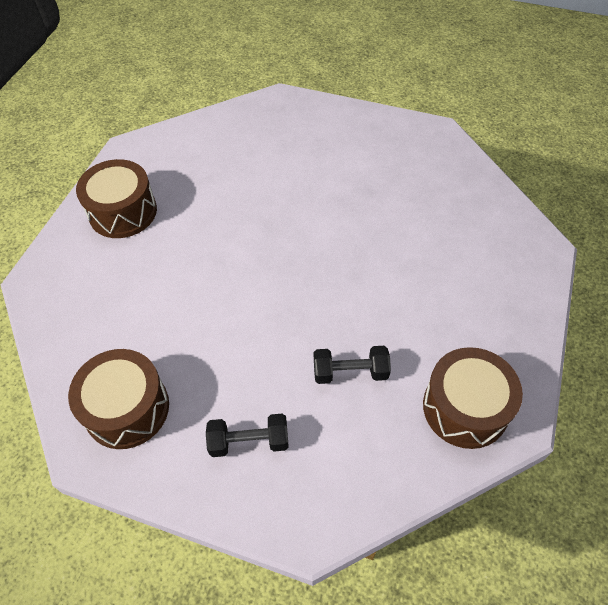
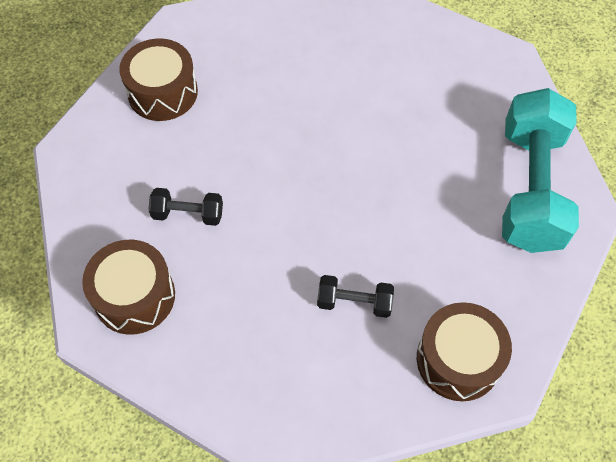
camera: 10 degrees right, 5 degrees up
(249, 441) = (243, 350): black dumbbell -> black dumbbell (188, 214)
(487, 238) = (530, 188): none -> turquoise dumbbell

